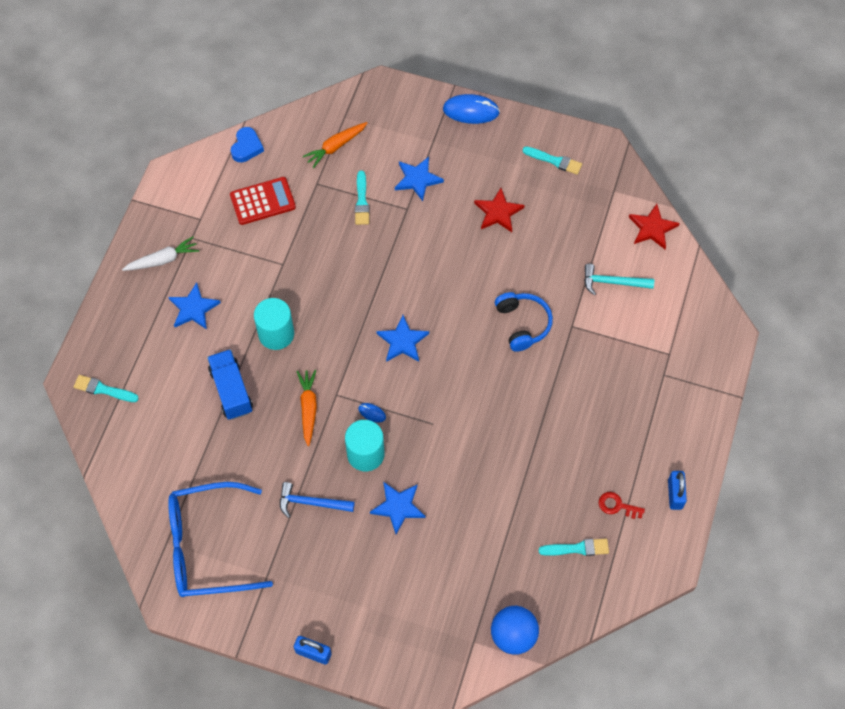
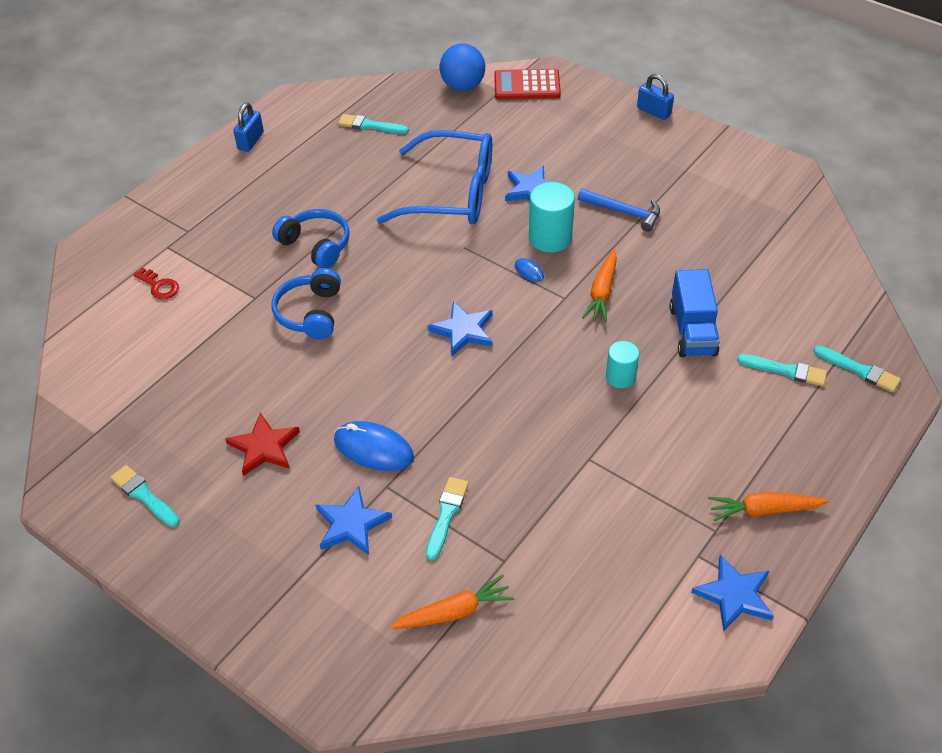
camera: 160 degrees left, 15 degrees down
(157, 374) = (786, 370): none -> turquoise brush
(163, 260) = (764, 510): white carrot -> orange carrot
(193, 308) = (727, 434): blue star -> blue star (734, 595)
(208, 546) = (744, 202): blue glasses -> blue glasses (451, 193)
(246, 147) = (599, 654): blue heart -> none
(262, 201) = (595, 556): red calculator -> red calculator (527, 85)
(276, 334) = (620, 377): turquoise cylinder -> turquoise cylinder, size x0.62
(471, 111) = (216, 610): blue mouse -> blue mouse (373, 449)
(552, 390) = (316, 245): none -> blue headphones
(612, 282) = (176, 329): turquoise hammer -> none
(617, 505) = (312, 145): red key -> red key (159, 286)
(652, 228) = (83, 375): red star -> none

